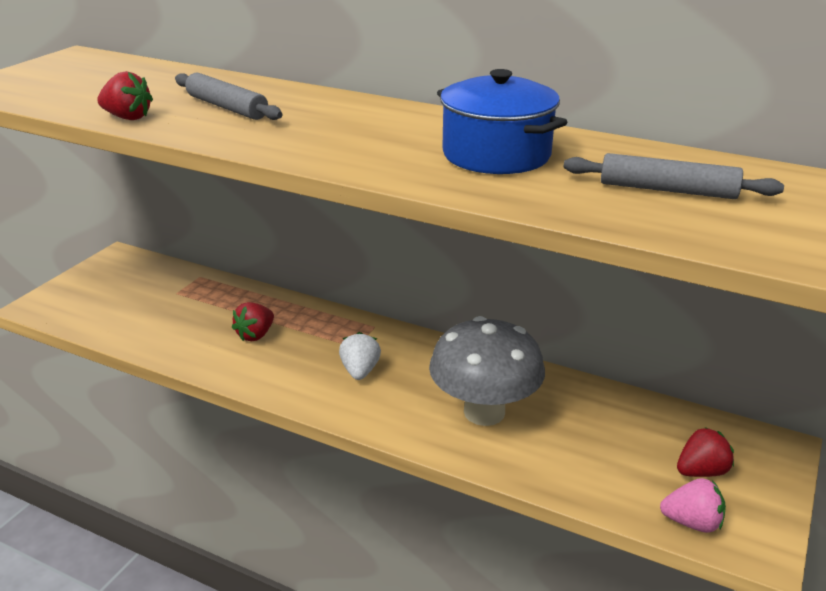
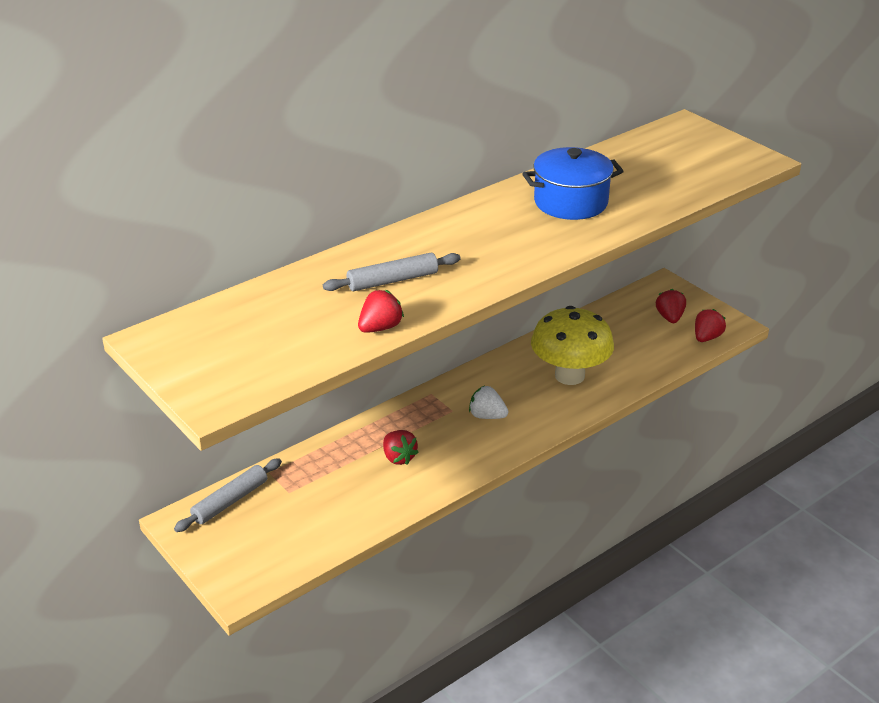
camera: 65 degrees left, 5 degrees up
(484, 412) = (569, 375): grey mushroom -> yellow mushroom
(667, 190) = (656, 170): grey rolling pin -> grey rolling pin (230, 501)
(692, 522) = (706, 337): pink strawberry -> red strawberry

